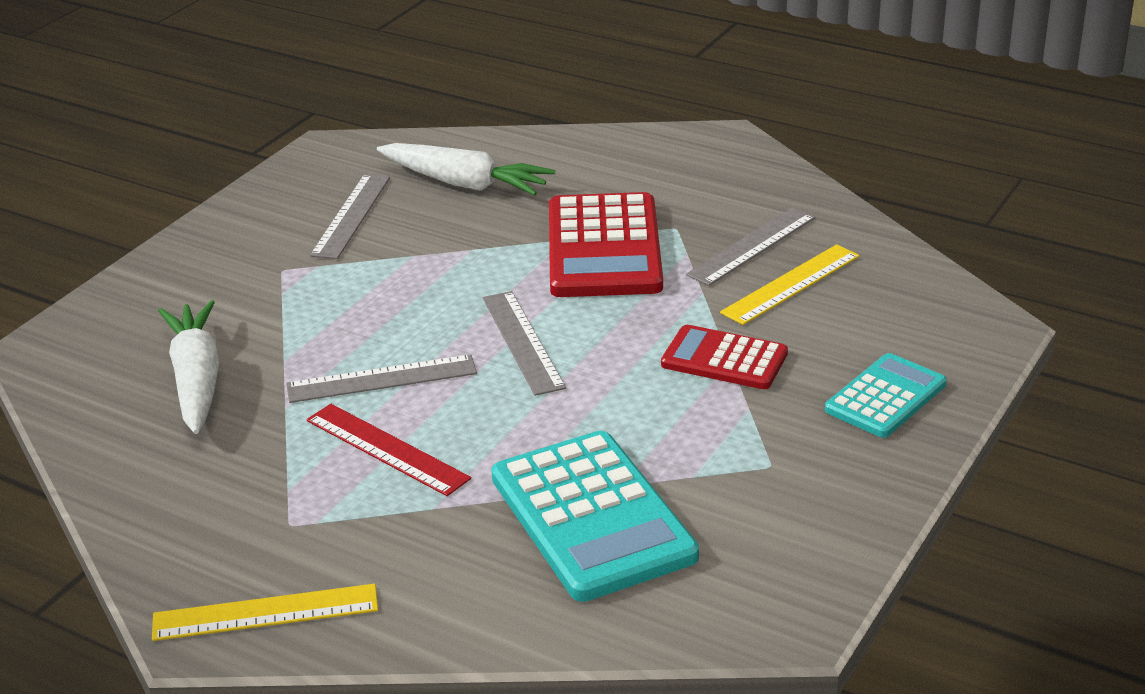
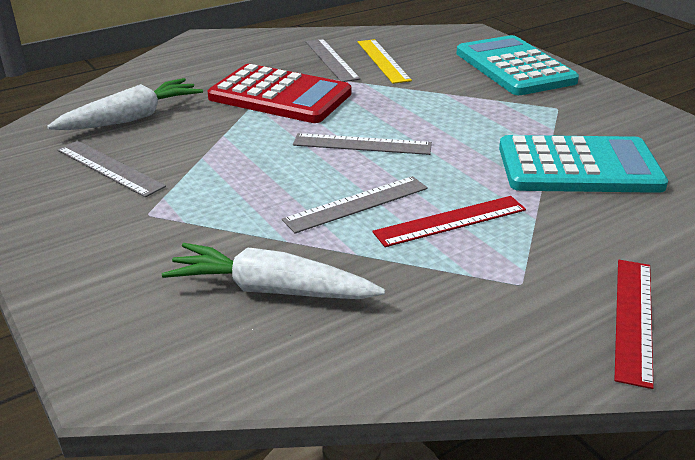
camera: 65 degrees left, 0 degrees up
(265, 613) = (634, 318): yellow ruler -> red ruler
(381, 379) = (356, 204): grey ruler -> grey ruler turned 45 degrees clockwise
(724, 359) = (442, 94): red calculator -> none
(885, 397) = (514, 67): turquoise calculator -> turquoise calculator, size x1.70

